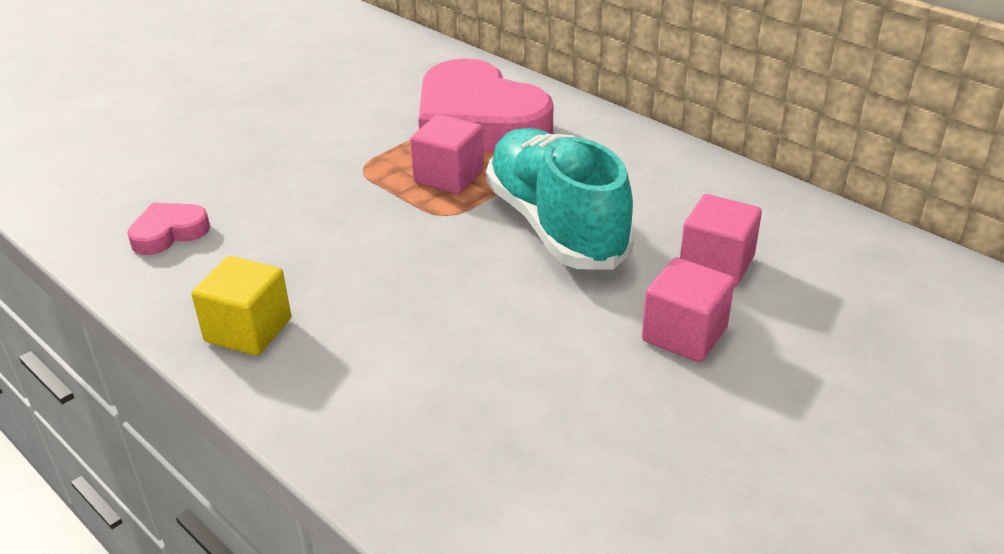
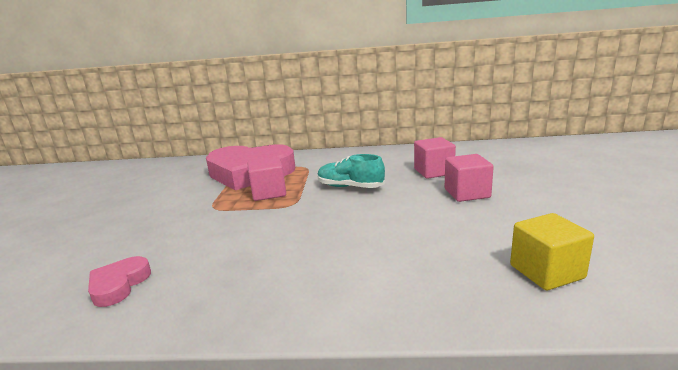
camera: 40 degrees left, 15 degrees down
(248, 330) = (261, 298): yellow cube -> yellow cube (546, 272)
(556, 225) = (350, 187): turquoise shoe -> turquoise shoe, size x0.57

